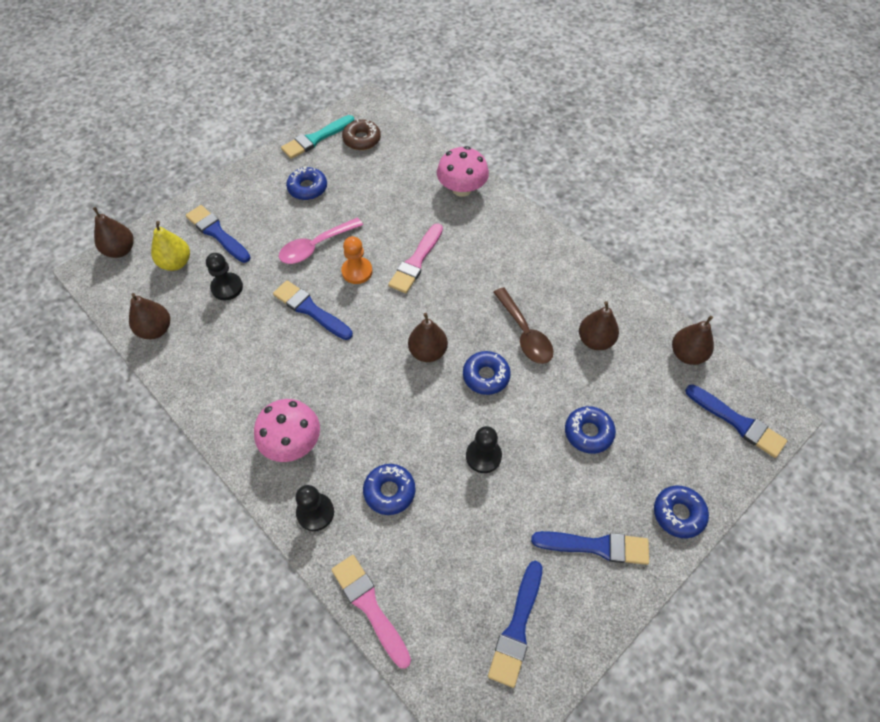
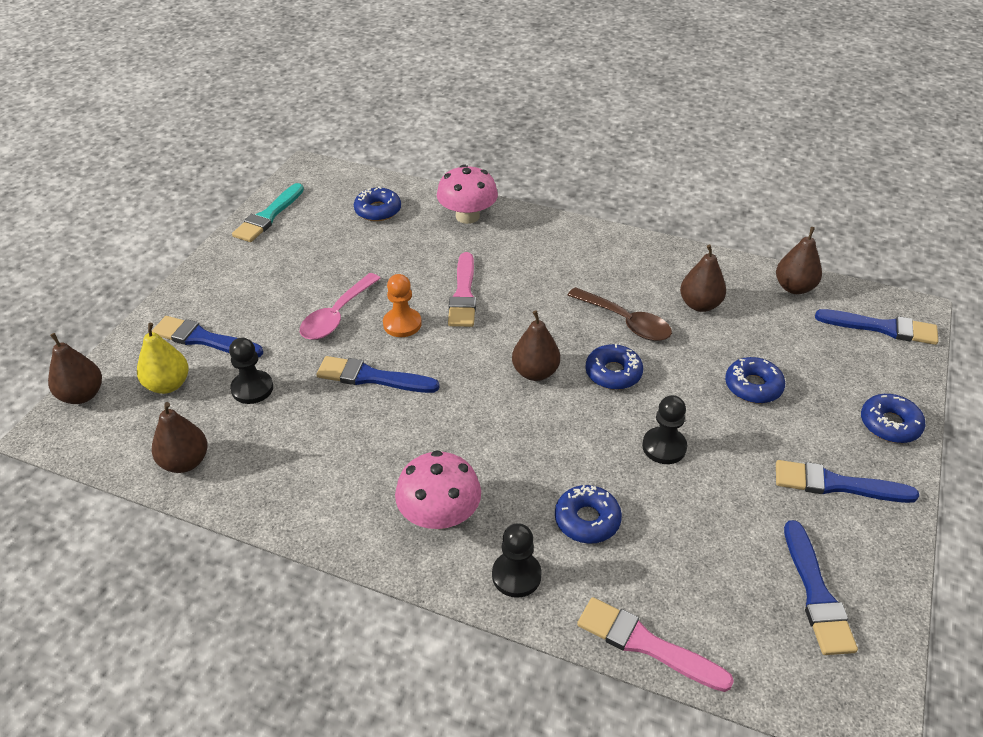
camera: 25 degrees left, 15 degrees down
(307, 188) = (289, 264): blue donut -> blue donut (378, 210)
(362, 139) = (324, 203): brown donut -> none
(596, 546) = (836, 484): blue brush -> blue brush turned 150 degrees counterclockwise

